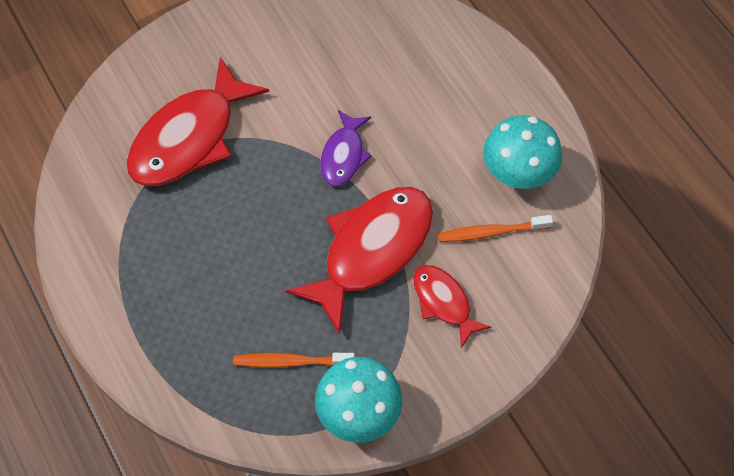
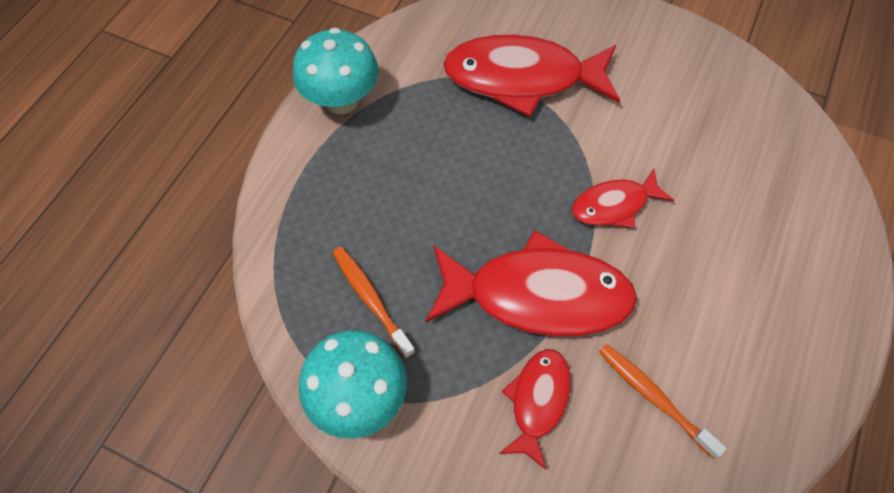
camera: 55 degrees right, 0 degrees up
(343, 155) = (614, 205): purple fish -> red fish
(517, 174) = (742, 380): turquoise mushroom -> turquoise mushroom (342, 101)

